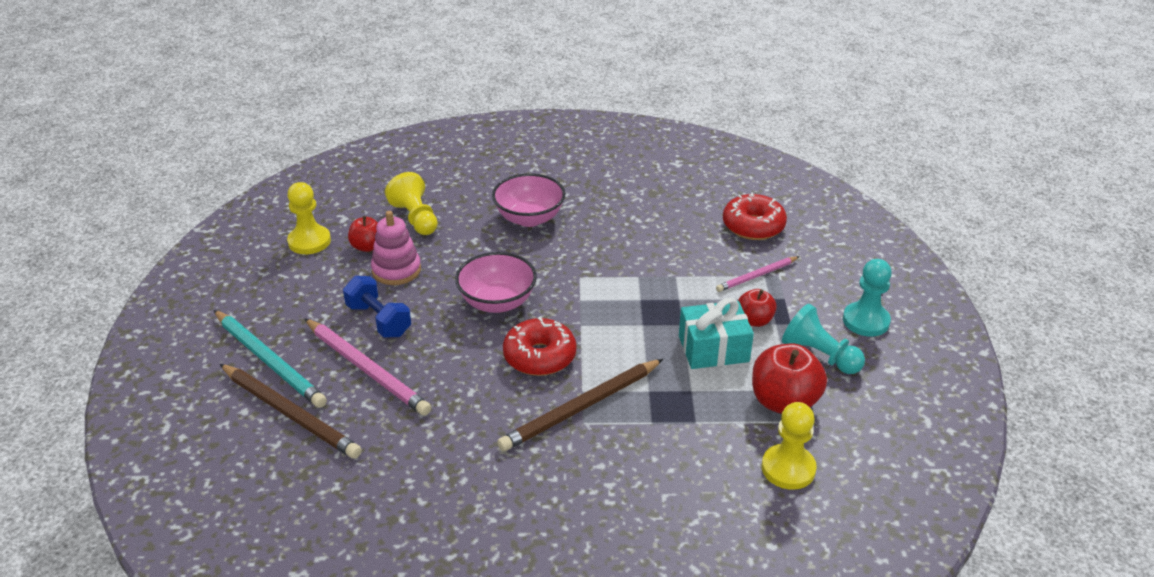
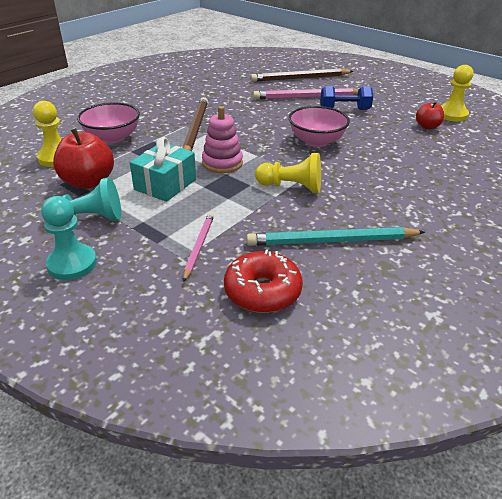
camera: 130 degrees right, 0 degrees up
(269, 361) = (344, 83): turquoise pencil -> turquoise pencil (331, 241)
(396, 270) = (389, 126): pink stacking toy -> pink stacking toy (222, 163)
(415, 218) = (449, 149): yellow pawn -> yellow pawn (291, 187)
(529, 218) = (405, 187): pink bowl -> pink bowl (112, 138)
(539, 356) = (250, 134): red donut -> none
(754, 320) = (160, 214): red apple -> none

